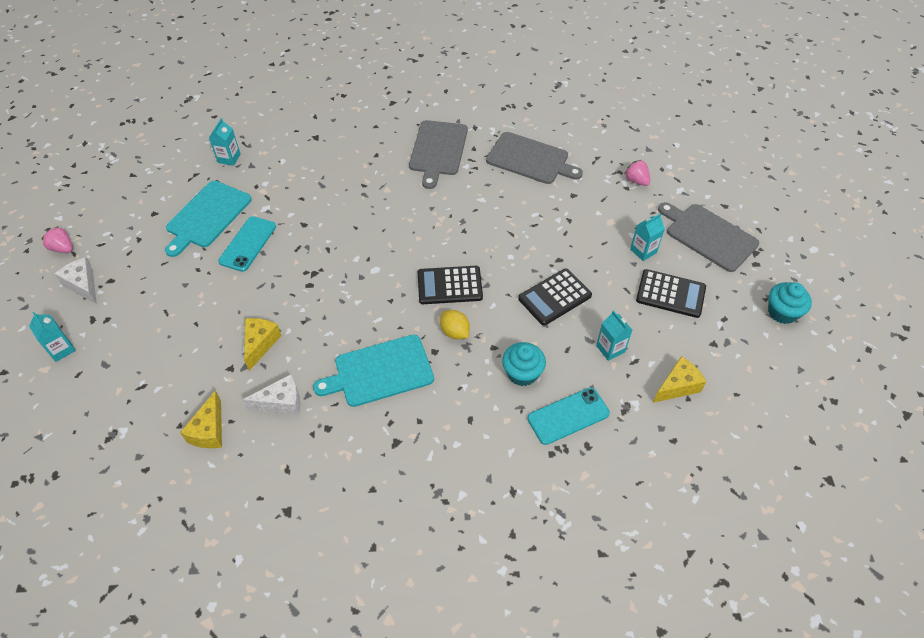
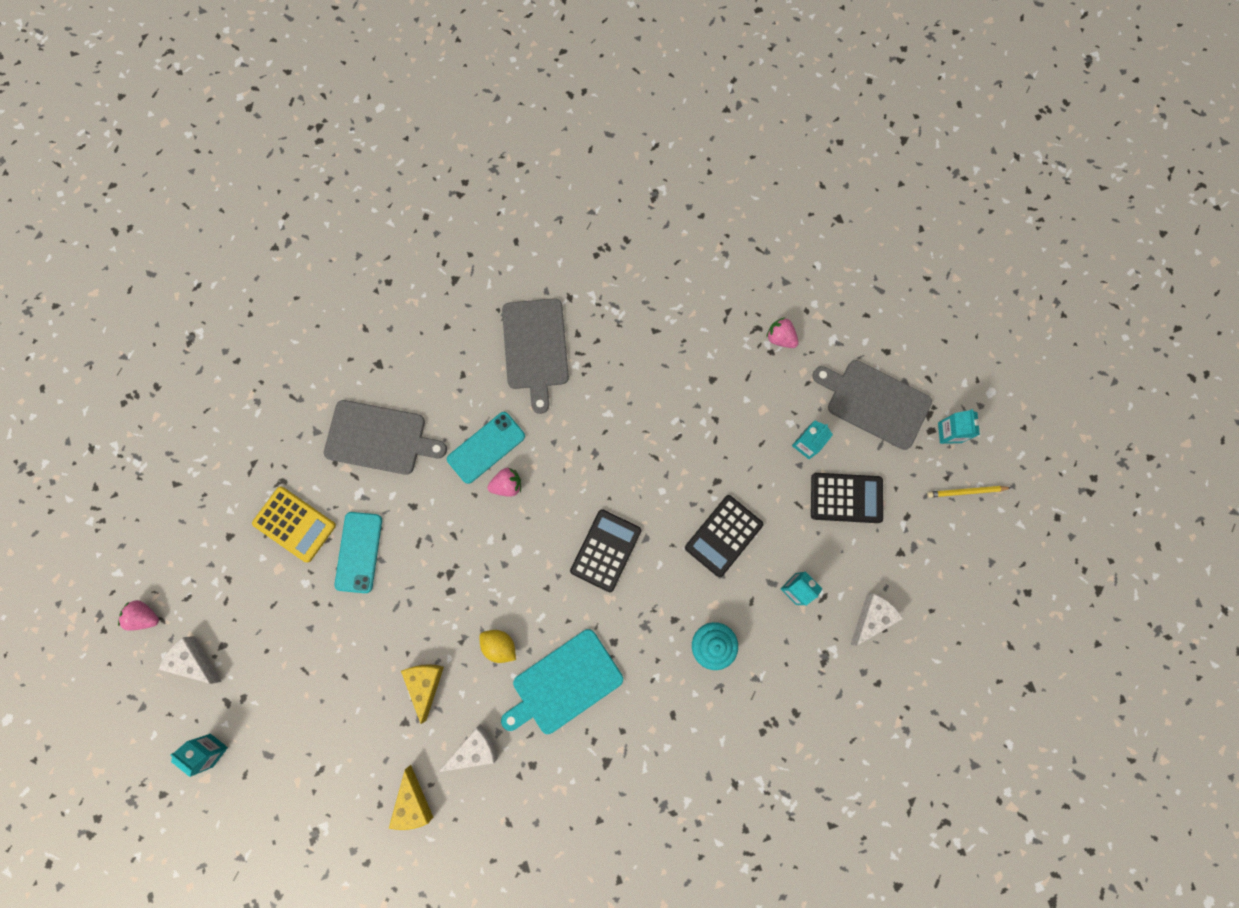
camera: 15 degrees left, 25 degrees up
(207, 216) = (294, 524): turquoise cutting board -> yellow calculator
(229, 158) = (284, 427): turquoise carton -> turquoise carton (949, 432)
(384, 226) = (507, 485): none -> pink strawberry
(449, 285) = (606, 550): black calculator -> black calculator turned 135 degrees clockwise
(455, 332) = (628, 611): yellow lemon -> yellow lemon (499, 645)
(530, 159) = (649, 335): grey cutting board -> grey cutting board (379, 438)
(568, 416) = (769, 684): turquoise phone -> turquoise phone (486, 447)
(677, 386) = (872, 617): yellow cheese -> white cheese
(782, 312) = (966, 491): turquoise cupcake -> yellow pencil

